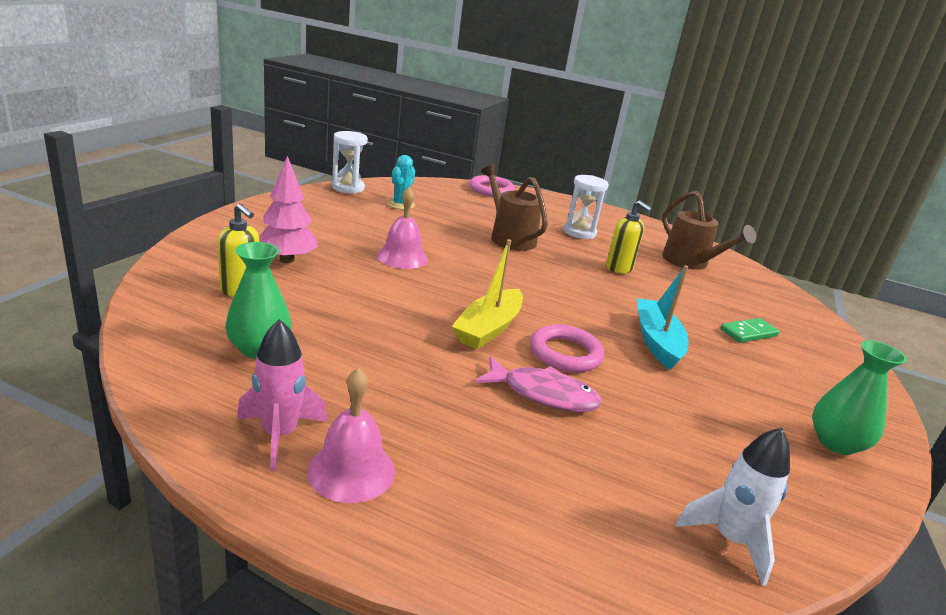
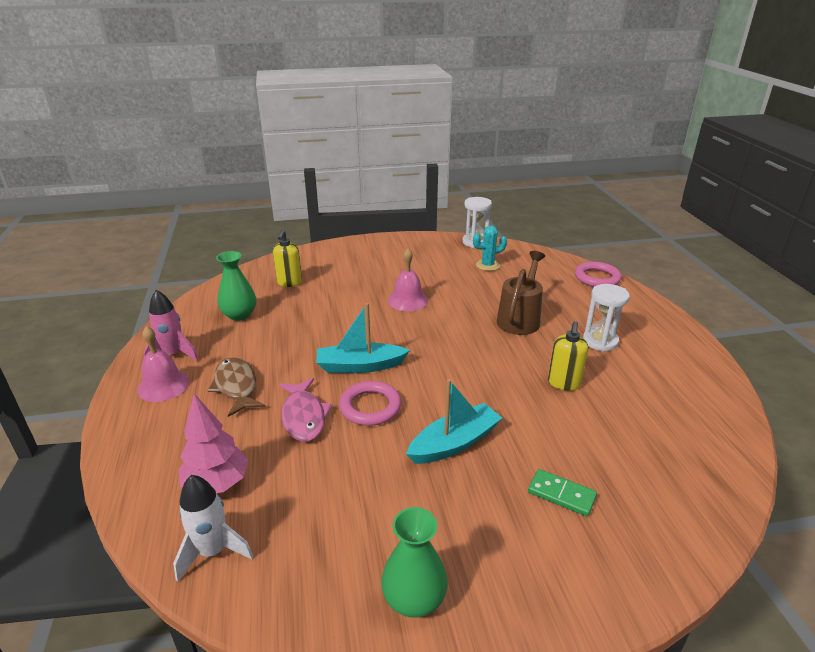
camera: 60 degrees right, 5 degrees up
(286, 260) = (342, 275): pink tree -> pink tree (217, 483)
(431, 414) = (236, 386): none -> brown fish
(488, 328) = (360, 366): yellow boat -> turquoise boat
(690, 263) = (664, 417): brown watering can -> none

